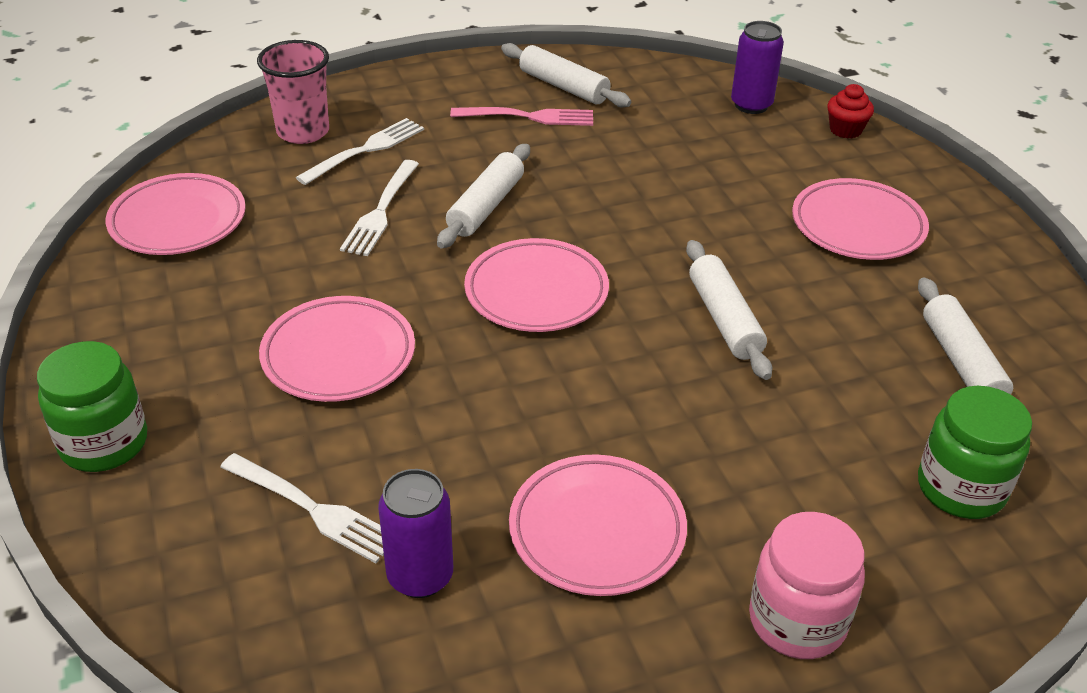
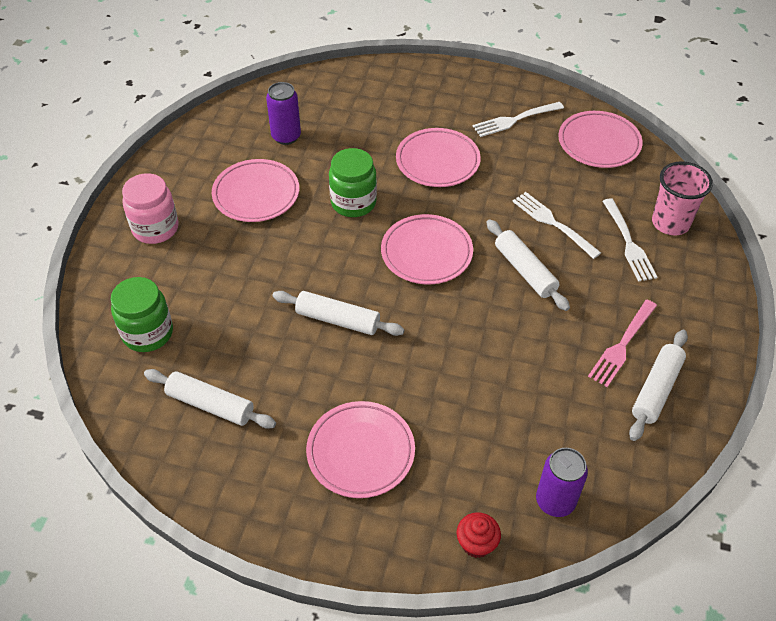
camera: 125 degrees right, 10 degrees up
(104, 443) = (439, 79): green jar -> green jar (353, 202)
(311, 509) = (348, 121): white fork -> white fork (515, 119)
(563, 87) = (656, 389): white rolling pin -> white rolling pin turned 45 degrees counterclockwise

